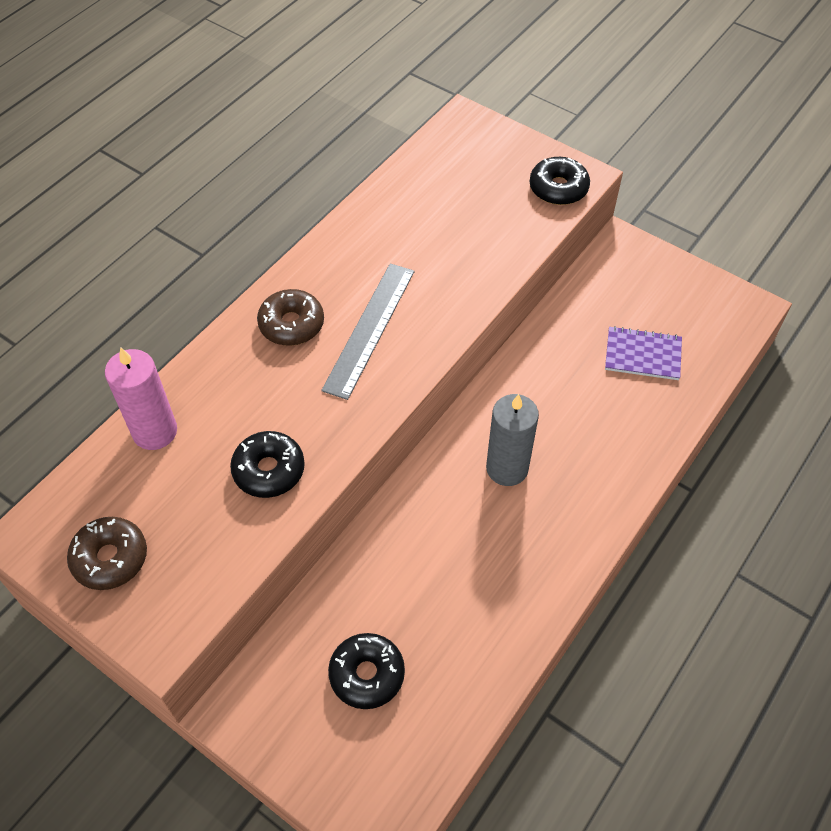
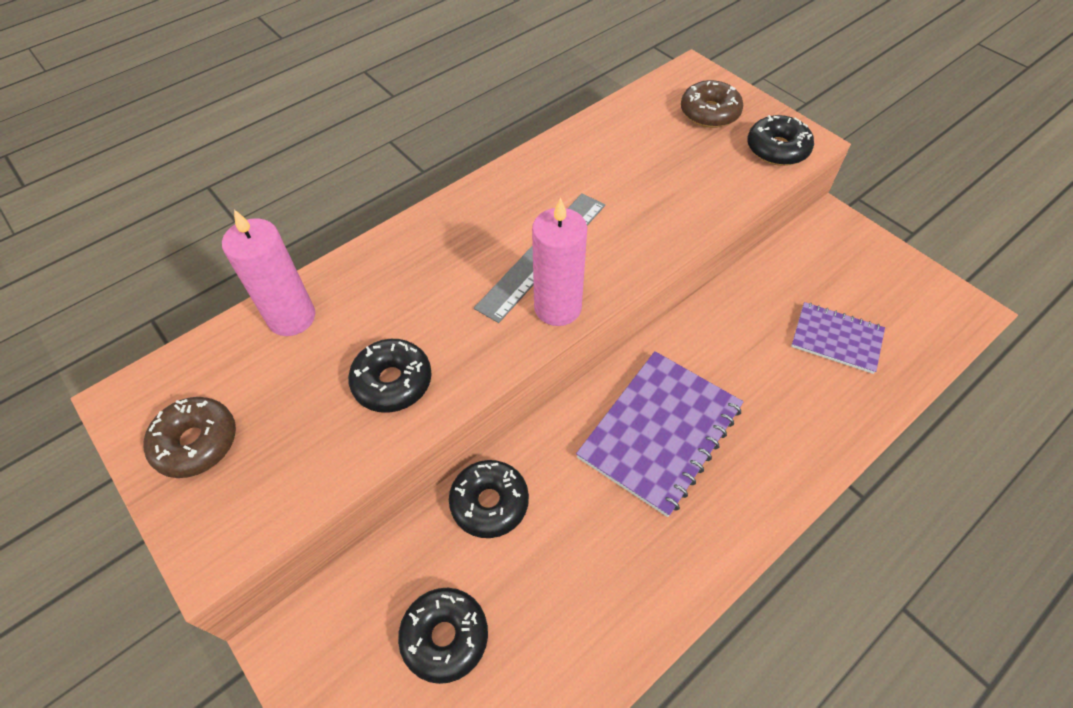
camera: 15 degrees right, 0 degrees up
(291, 324) = (464, 236): brown donut -> brown donut (709, 113)
(373, 560) = (489, 503): none -> black donut
(396, 375) = (557, 307): none -> pink candle
(507, 468) = (660, 432): grey candle -> purple notebook

